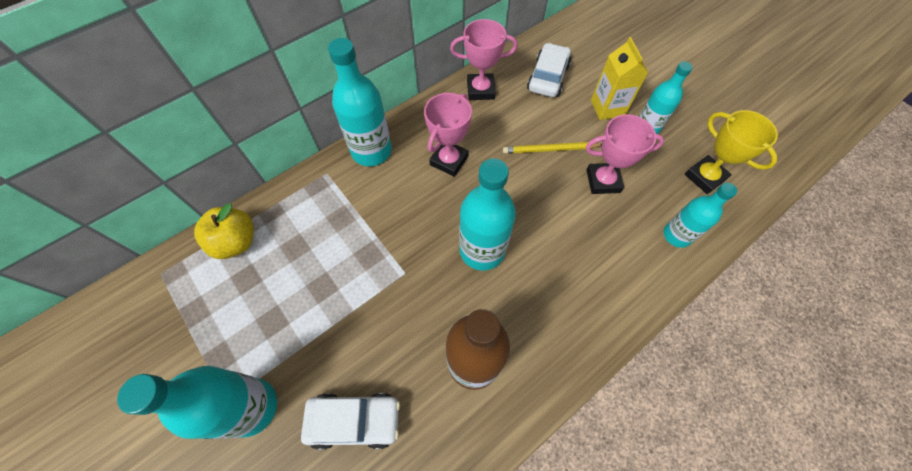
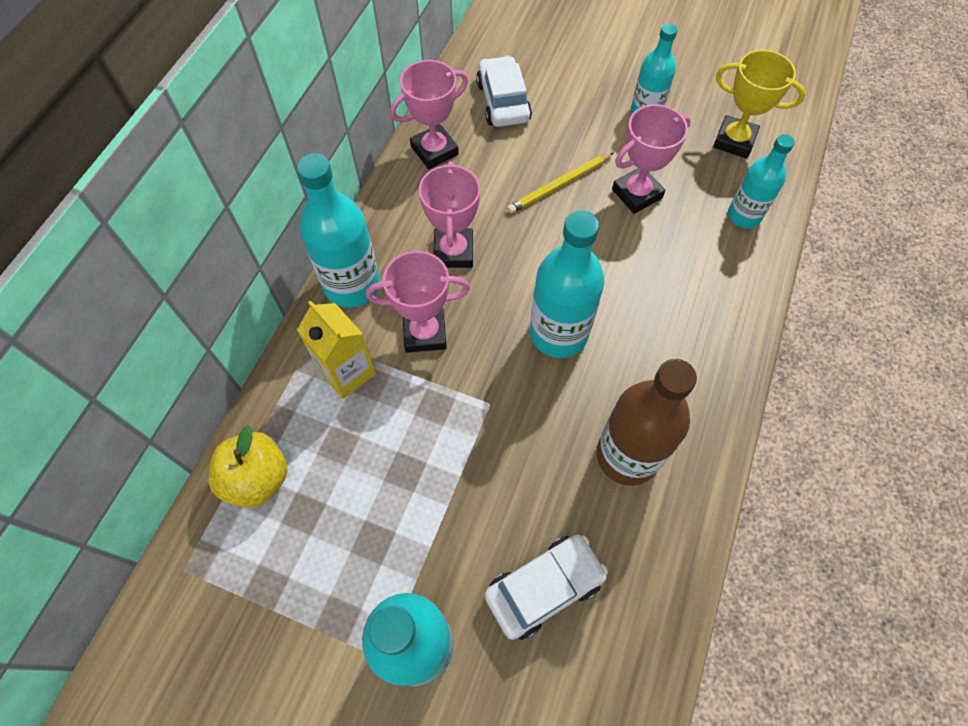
camera: 30 degrees left, 0 degrees up
(395, 204) = (425, 333): none -> pink trophy
(607, 108) = (591, 109): yellow carton -> yellow carton (347, 372)

